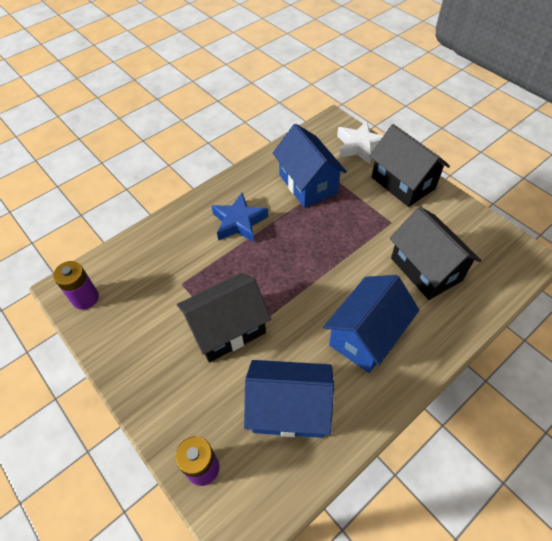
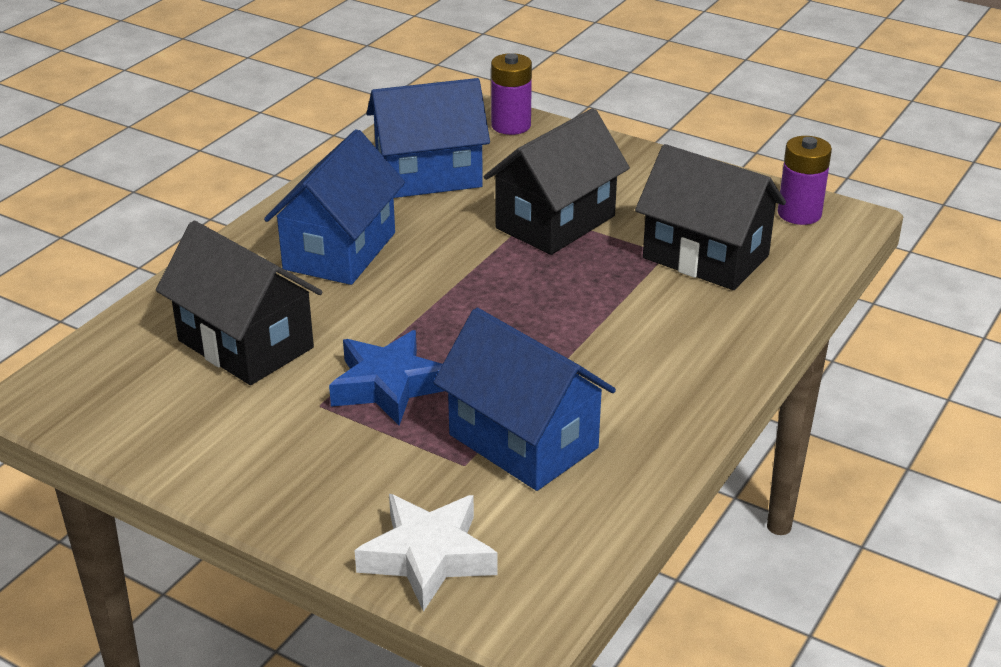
camera: 160 degrees right, 20 degrees down
(239, 222) = (628, 347): blue star -> blue star (388, 386)
(403, 183) = (302, 486): black house -> black house (705, 257)

